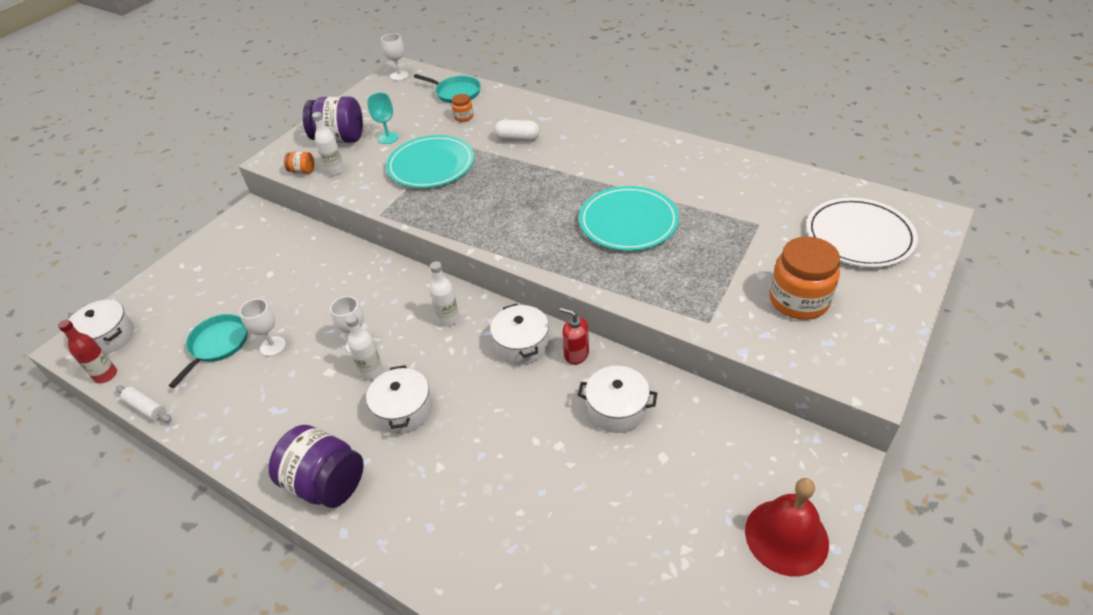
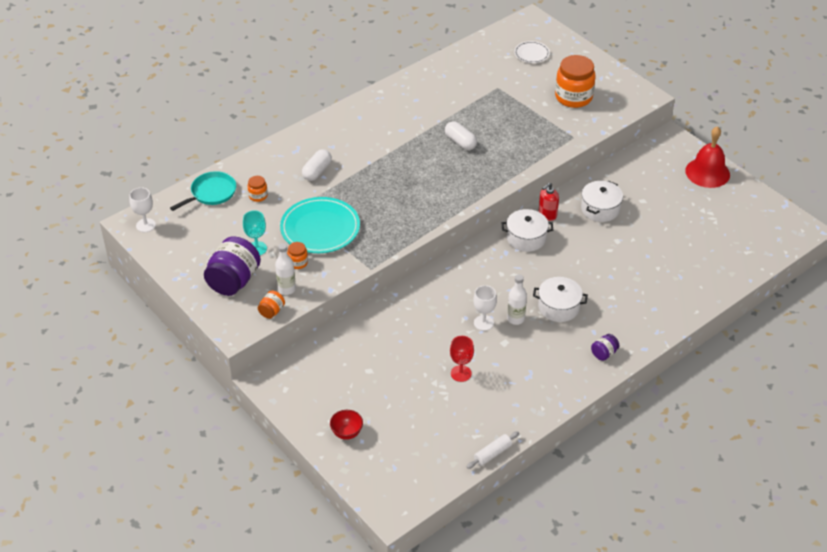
camera: 75 degrees left, 0 degrees up
(106, 375) = (442, 483): red bottle -> none
(108, 337) = (394, 485): white pot -> none
(181, 283) = (347, 433): none -> red bowl
(217, 344) = (441, 408): turquoise pan -> none
(273, 346) = (461, 373): white goblet -> red goblet
(326, 483) = (604, 353): purple jar -> purple jar, size x0.47
(375, 166) = (298, 262): none -> orange jar
(448, 320) = (482, 270): white bottle -> none
(628, 222) = (460, 142): turquoise plate -> white capsule
(859, 236) = (531, 54): white plate -> white plate, size x0.51

